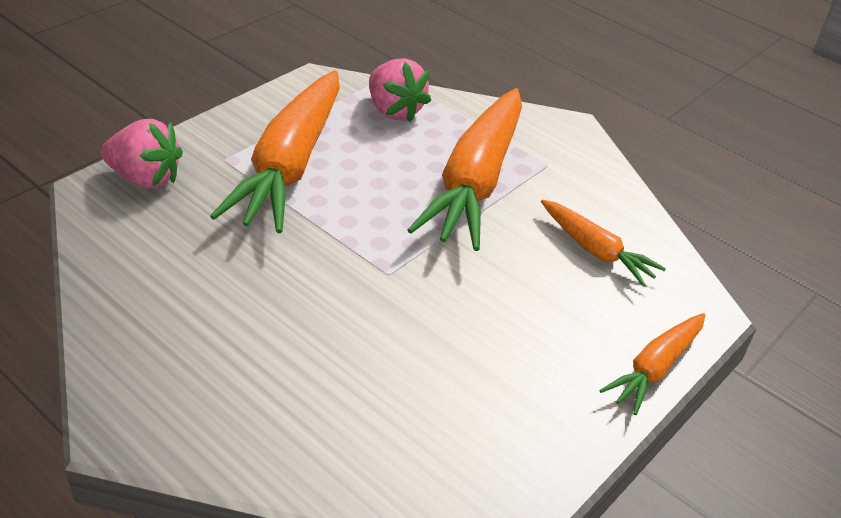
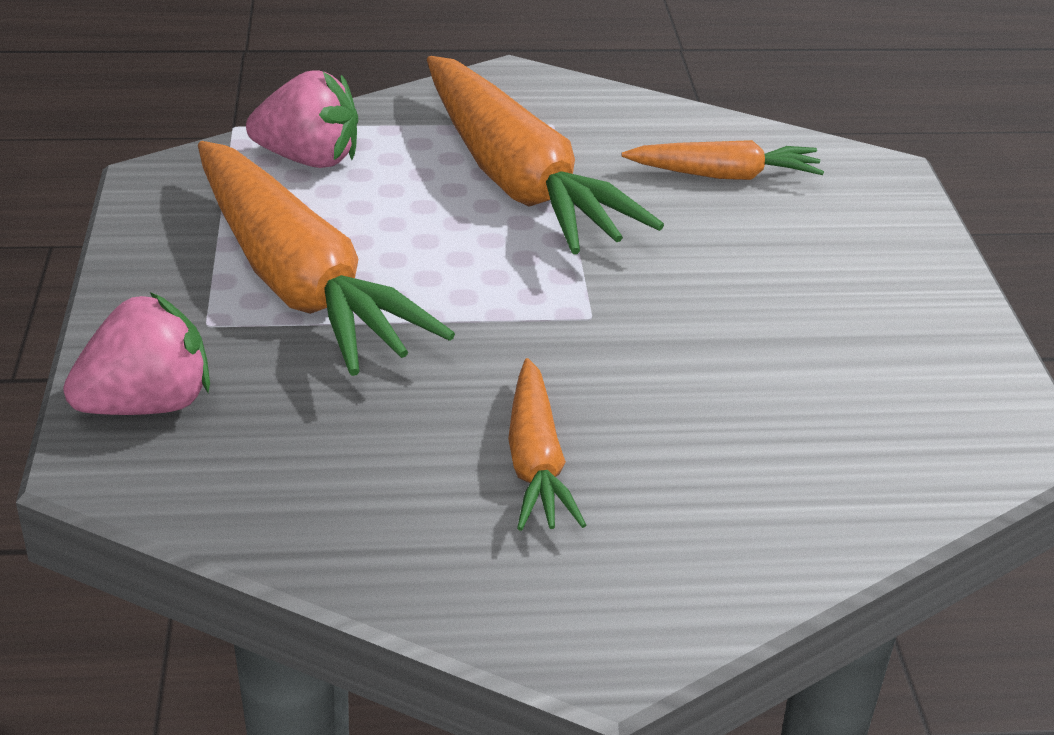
camera: 45 degrees left, 5 degrees down
(655, 368) = (926, 240): orange carrot -> orange carrot (536, 462)

